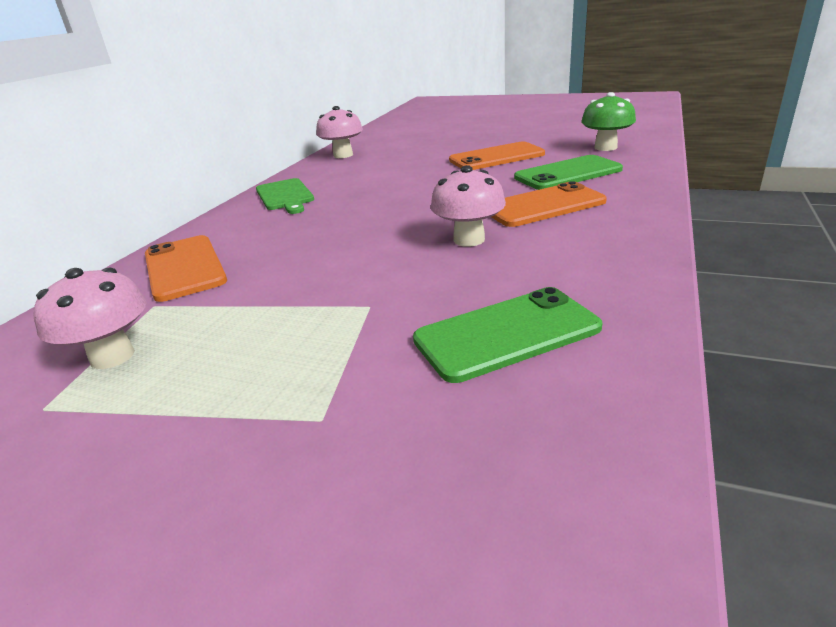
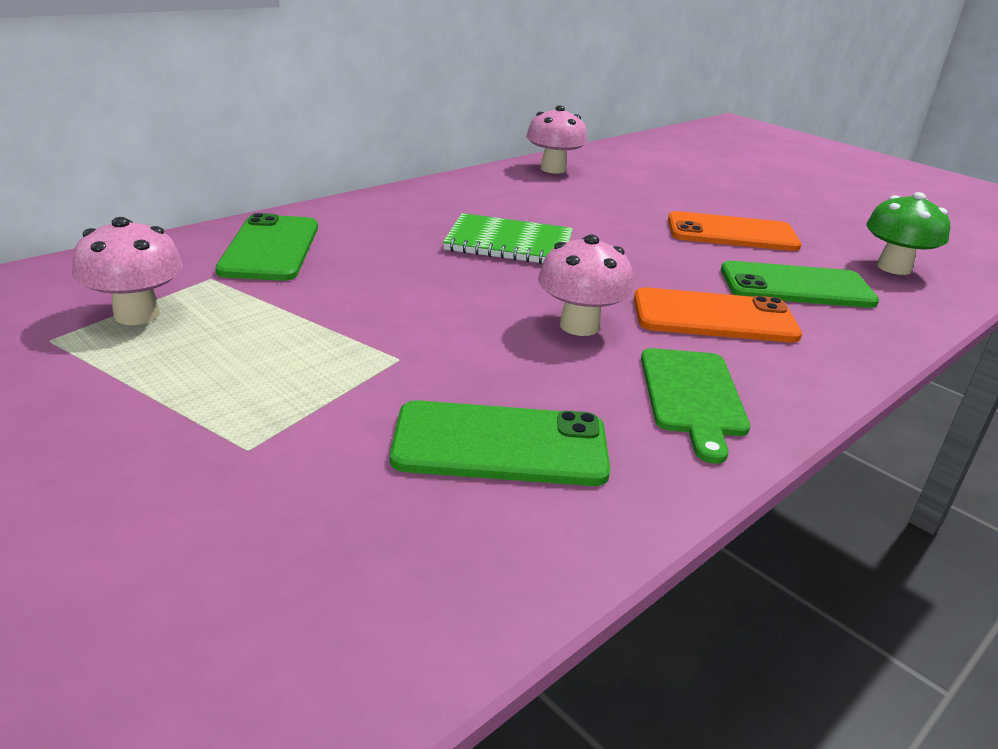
camera: 20 degrees right, 0 degrees up
(184, 268) = (270, 248): orange phone -> green phone
(285, 196) = (440, 200): green cutting board -> green cutting board (692, 396)
(364, 206) = (509, 243): none -> green notebook

